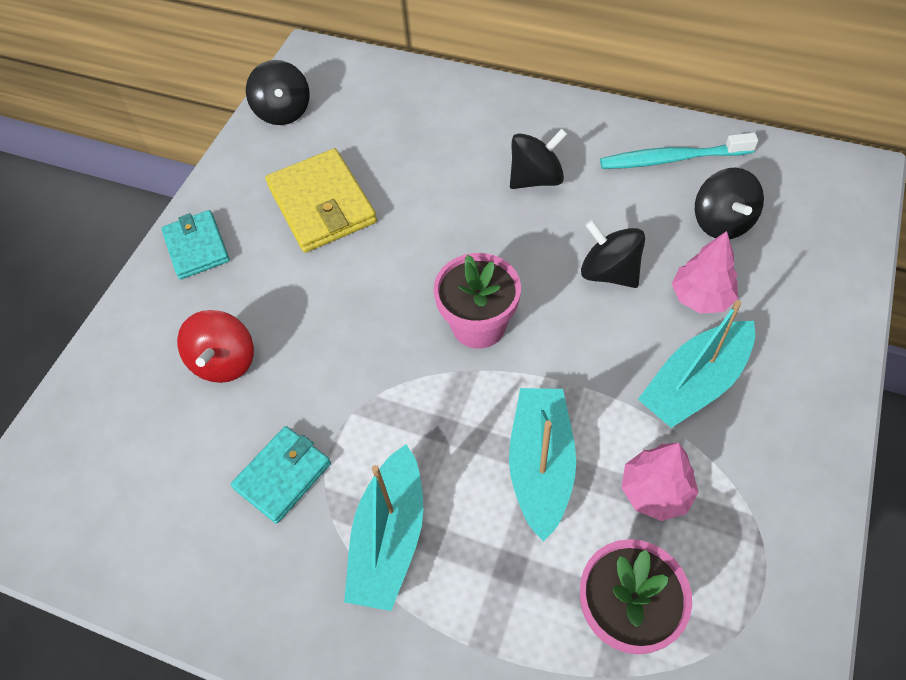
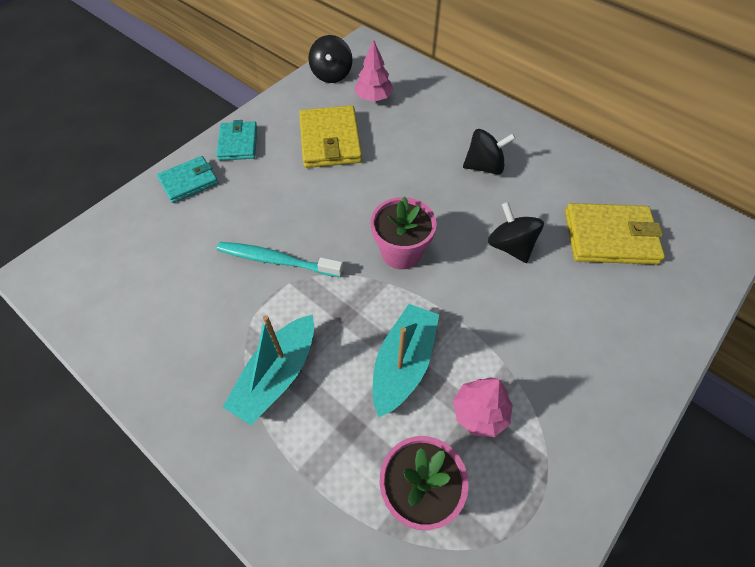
camera: 15 degrees right, 0 degrees up
(225, 361) = (222, 221): red spinning top -> none
(283, 476) = (225, 308): turquoise wallet -> turquoise wallet (189, 181)
(672, 159) = (590, 182): turquoise toothbrush -> turquoise toothbrush (277, 260)
(695, 383) = (542, 345): turquoise boat -> none
(701, 297) = (572, 285): pink tree -> pink tree (374, 98)
(721, 222) = (610, 237): black spinning top -> yellow wallet

